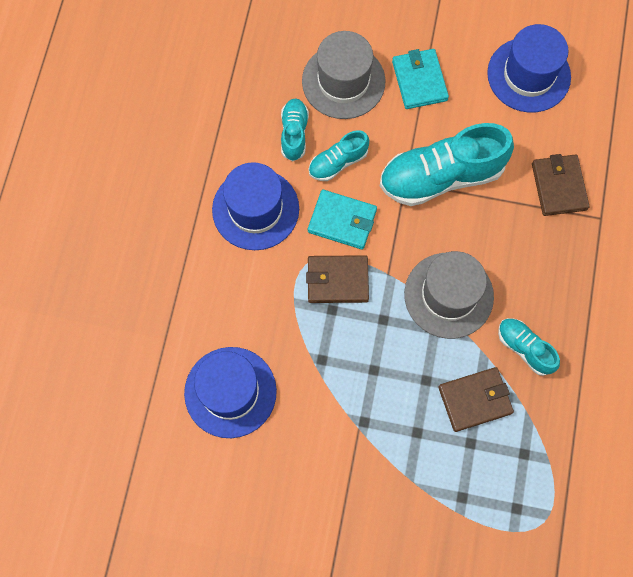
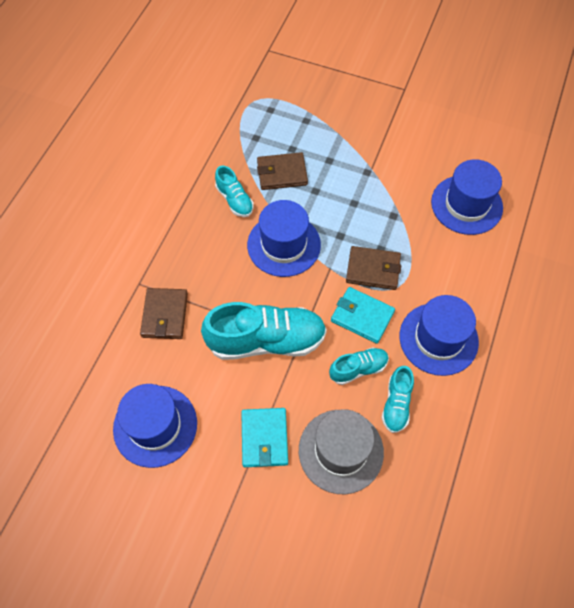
camera: 170 degrees left, 10 degrees down
(448, 295) = (284, 245): grey hat -> blue hat

